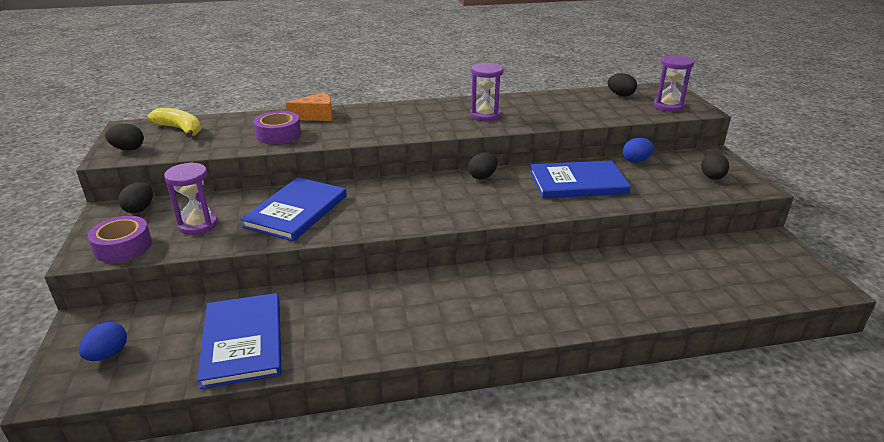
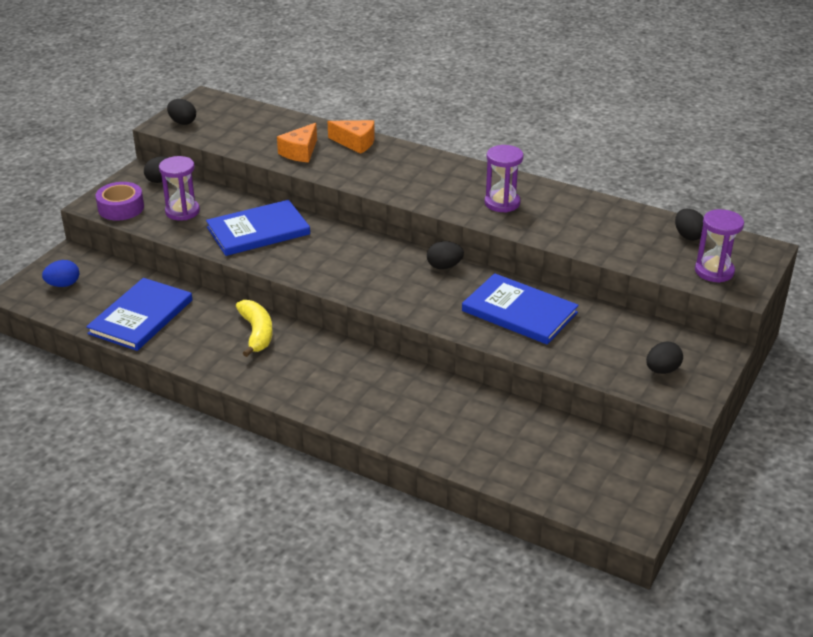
camera: 40 degrees right, 5 degrees up
(180, 129) = (238, 116): yellow banana -> yellow banana (257, 333)
(278, 135) = (300, 152): purple tape -> orange cheese
(636, 160) = (618, 317): blue egg -> none

